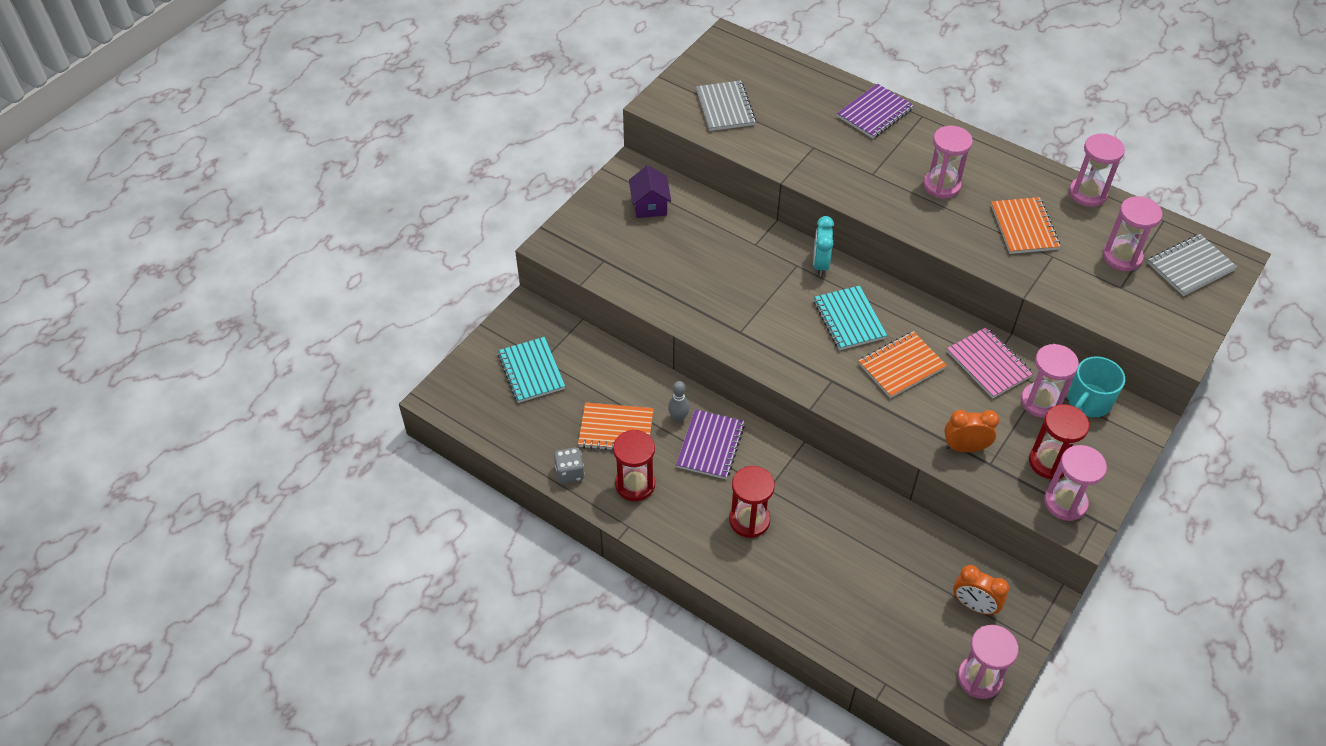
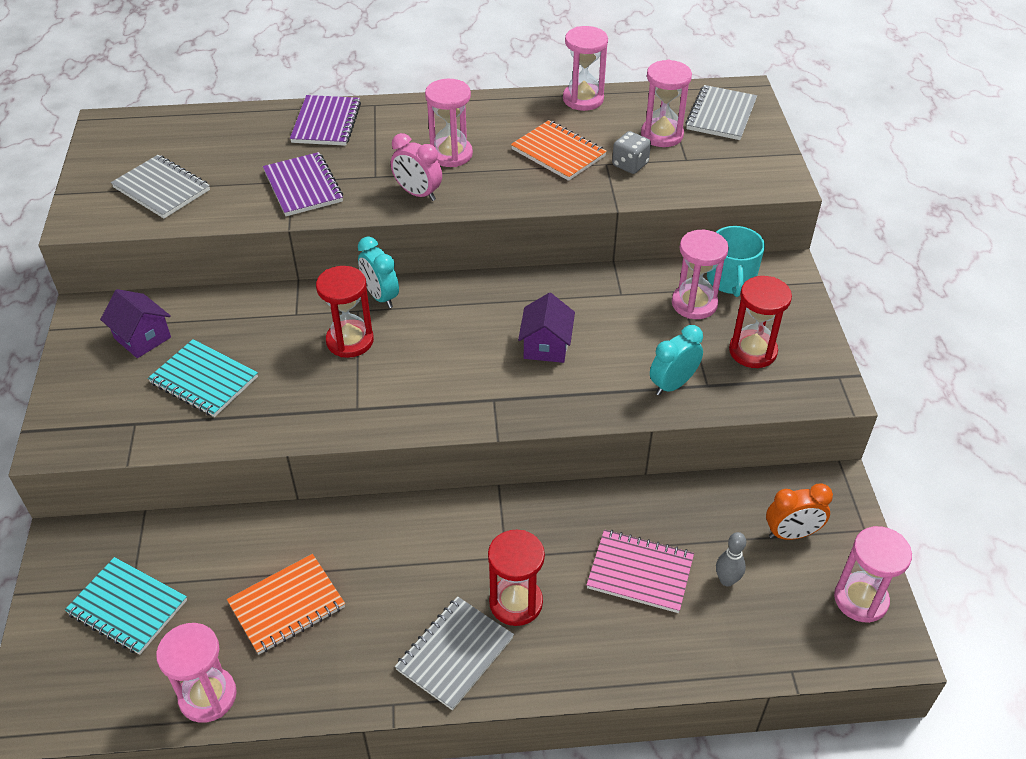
camera: 40 degrees left, 5 degrees down
(569, 473) = (272, 692): grey dice -> grey dice (630, 165)
(635, 484) = (360, 652): red hourglass -> red hourglass (350, 341)
(678, 418) = (347, 546): grey bowling pin -> grey bowling pin (727, 580)
(687, 524) = (455, 654): none -> grey notebook
(710, 446) = (407, 553): purple notebook -> purple notebook (303, 186)
(849, 319) = (456, 332): turquoise notebook -> turquoise notebook (204, 380)
(890, 203) = (418, 193): none -> pink clock
(901, 366) = (546, 346): orange notebook -> purple house
(965, 447) = (672, 384): orange clock -> turquoise clock
(988, 364) = (620, 297): pink notebook -> pink notebook (640, 573)
(1065, 503) = (799, 378): pink hourglass -> pink hourglass (208, 696)

